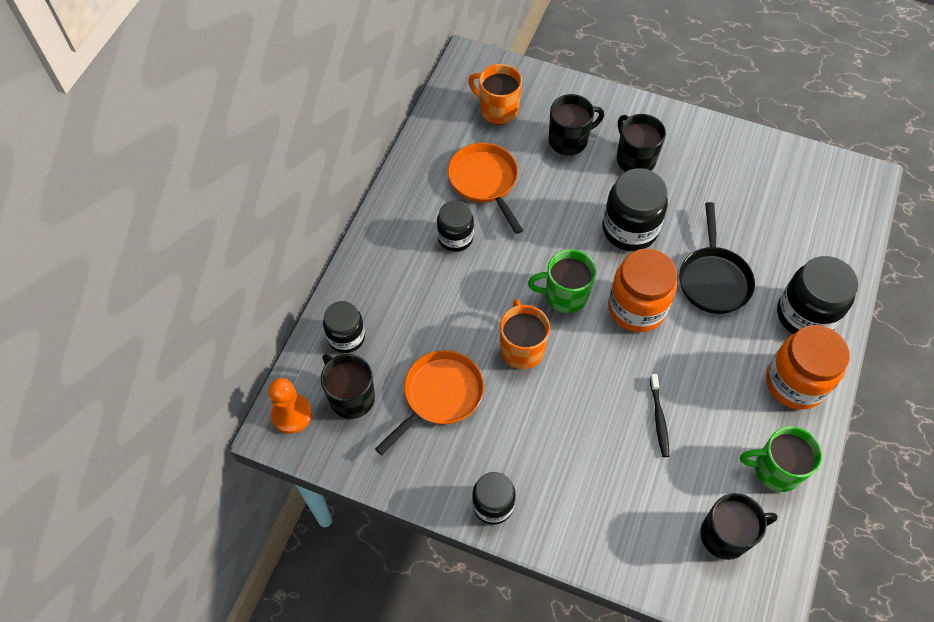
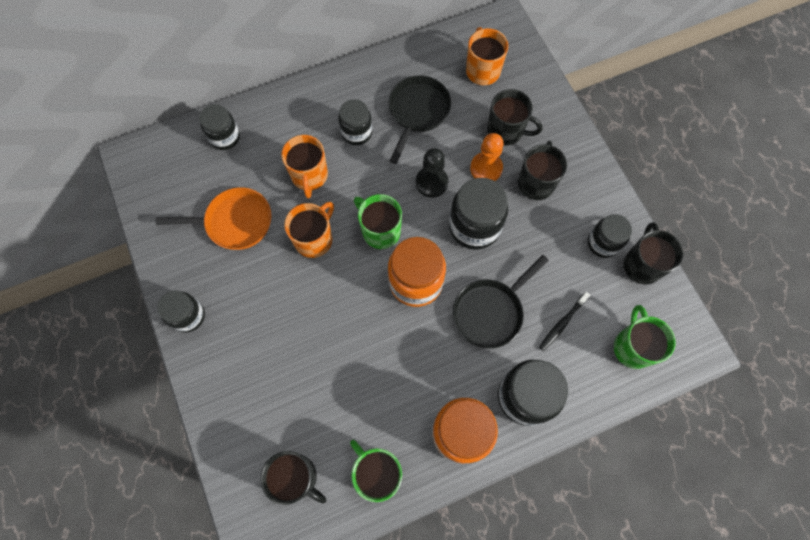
camera: 45 degrees right, 10 degrees up
(292, 414) = (146, 156): orange pawn -> orange pawn (486, 168)
(351, 397) = (187, 175): black mug -> black mug (642, 264)
(458, 304) = (309, 176): none -> orange mug
(485, 181) = (417, 112): orange pan -> black pan
(560, 225) = (431, 182): none -> black pawn
(659, 418) = (344, 365): black toothbrush -> black toothbrush (562, 323)
(729, 162) = (603, 243): none -> black jar
(829, 215) = (632, 347): none -> green mug

